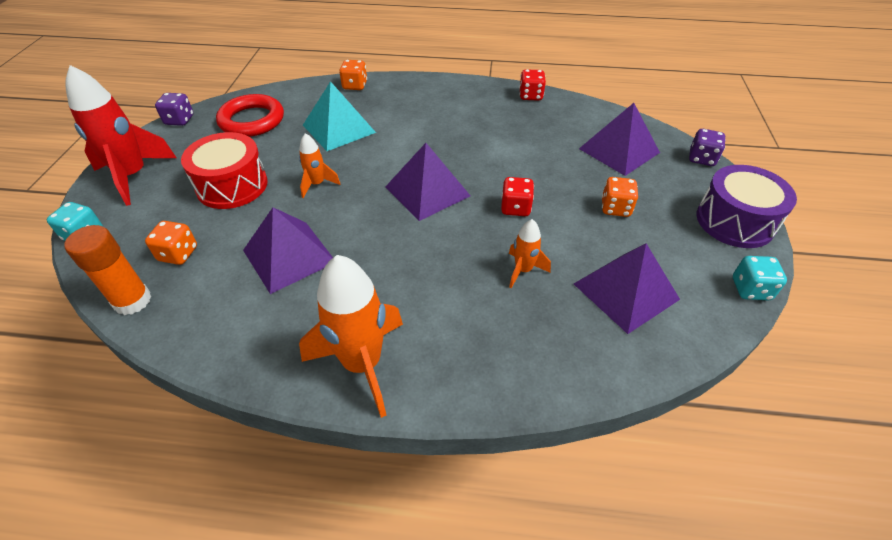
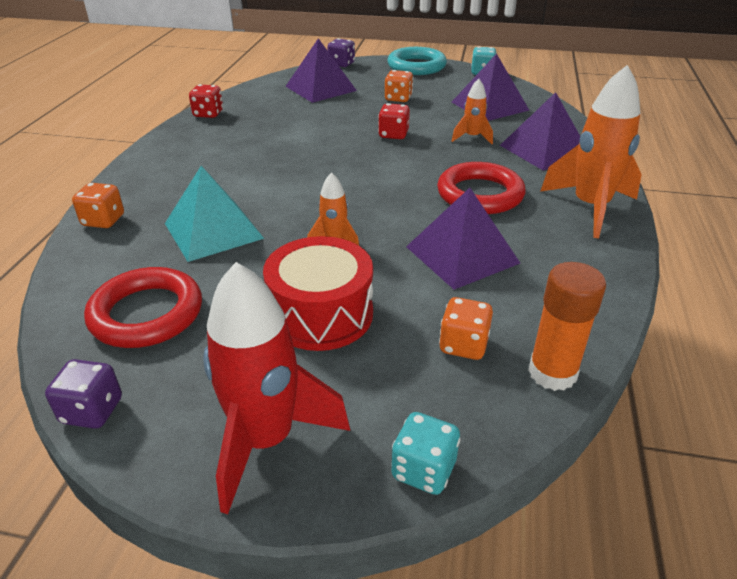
camera: 85 degrees left, 10 degrees down
(391, 271) = (480, 194): none -> red ring
(427, 191) = (361, 174): purple pyramid -> purple pyramid (544, 150)
(734, 221) = (416, 66): purple drum -> turquoise ring

